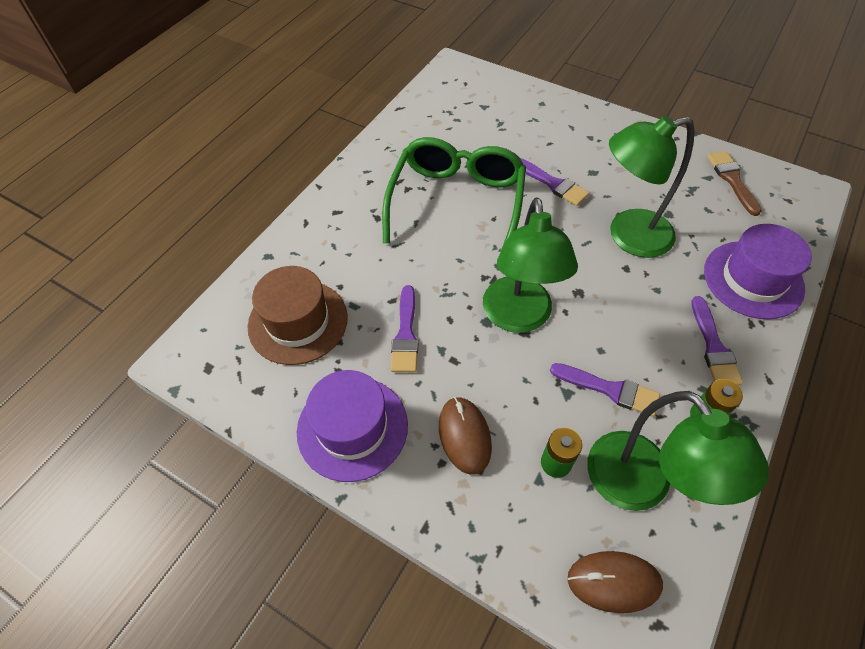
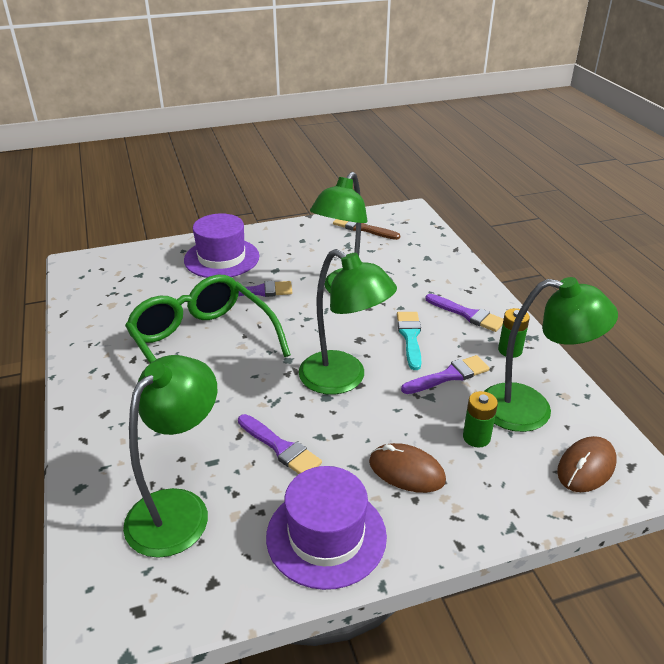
camera: 50 degrees left, 20 degrees down
(298, 321) = (178, 509): brown hat -> green lamp
(625, 325) = (410, 337): none -> turquoise brush
(753, 279) = (440, 269): purple hat -> purple hat (221, 258)

